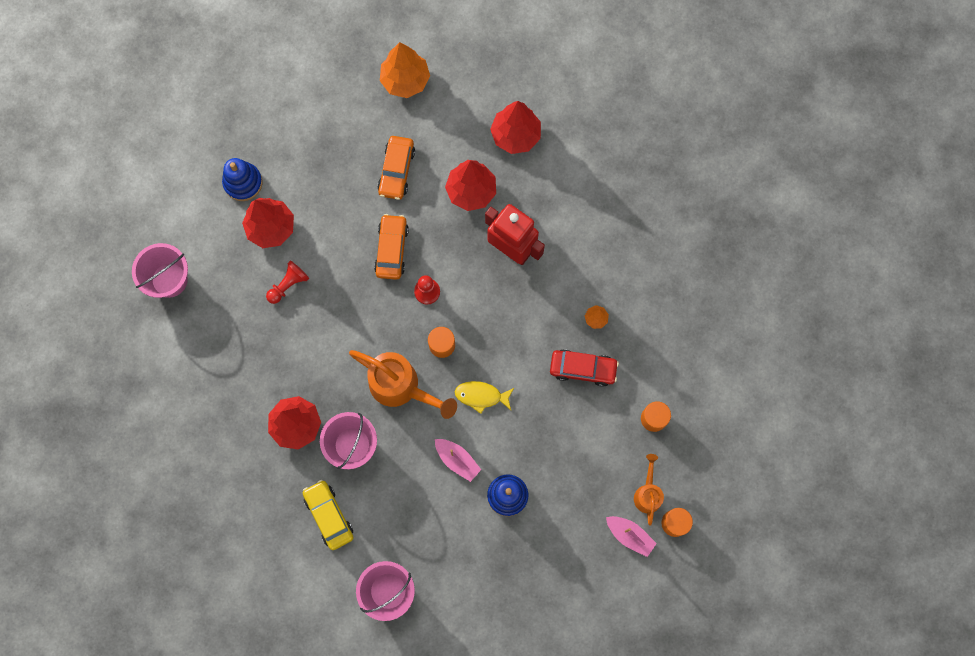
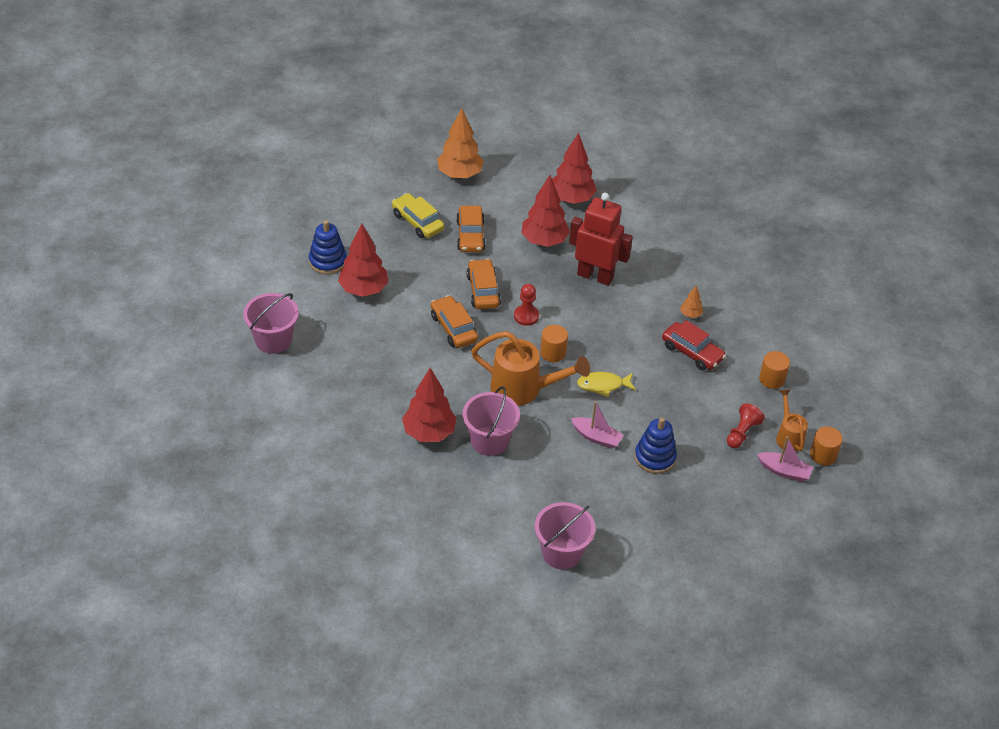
camera: 15 degrees left, 30 degrees down
(288, 285) = (391, 328): red pawn -> red pawn (742, 433)
(329, 515) = (482, 500): yellow car -> yellow car (417, 222)
(350, 295) = (454, 328): none -> orange car
(583, 369) = (692, 352): red car -> red car turned 45 degrees clockwise

